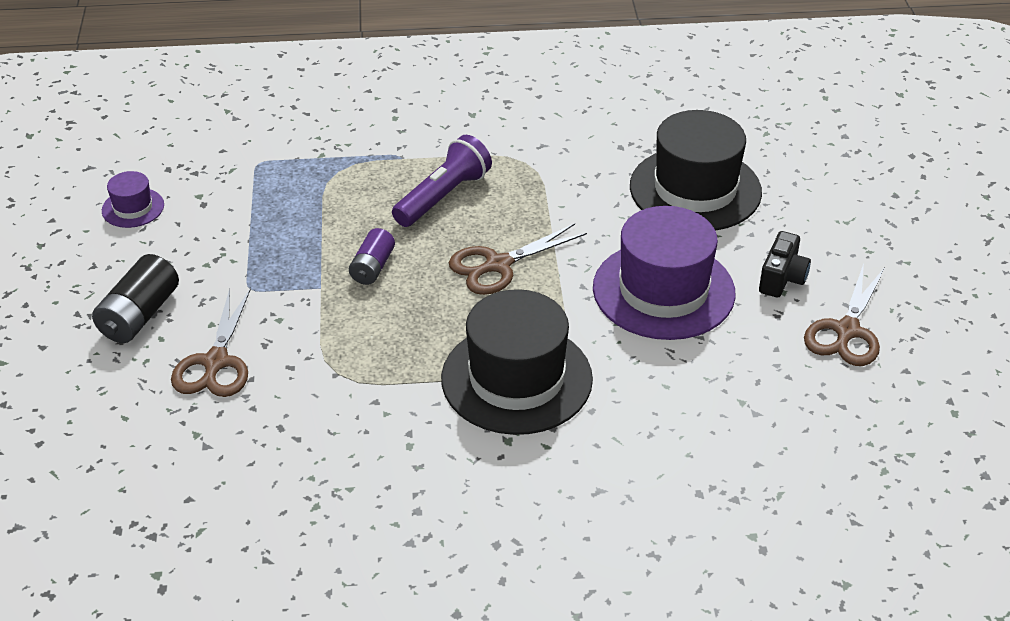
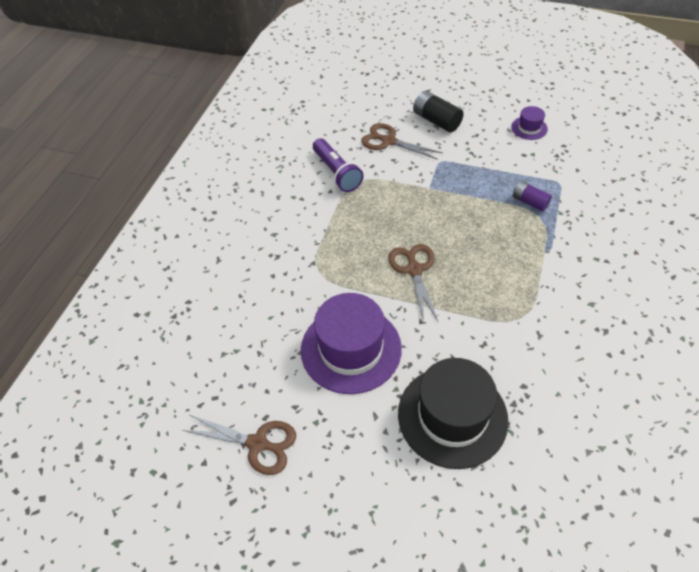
camera: 115 degrees right, 10 degrees up
(372, 267) = (437, 212): purple battery -> purple battery (529, 202)
(443, 197) = (494, 261): purple flashlight -> purple flashlight (336, 173)
(516, 379) = (314, 250): black hat -> none
(782, 278) = (328, 428): black camera -> none
(846, 331) = (258, 444): brown scissors -> brown scissors turned 150 degrees clockwise

